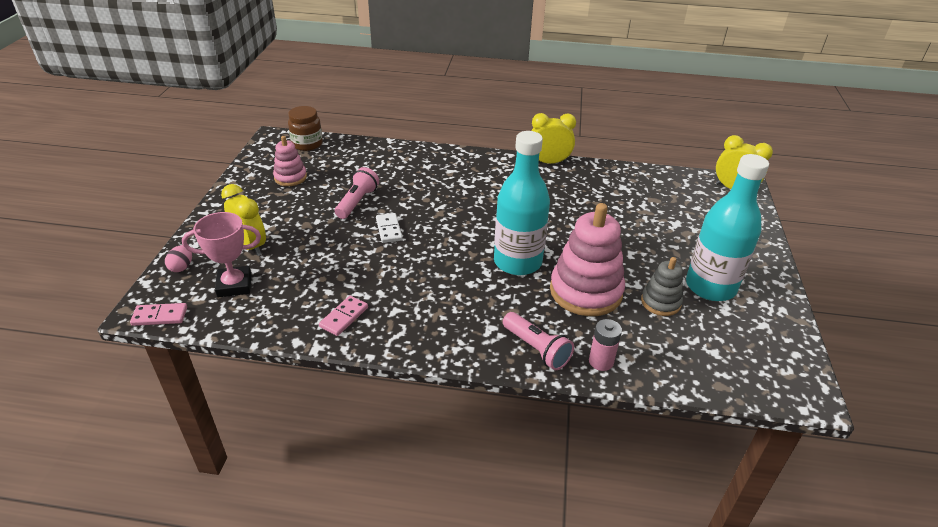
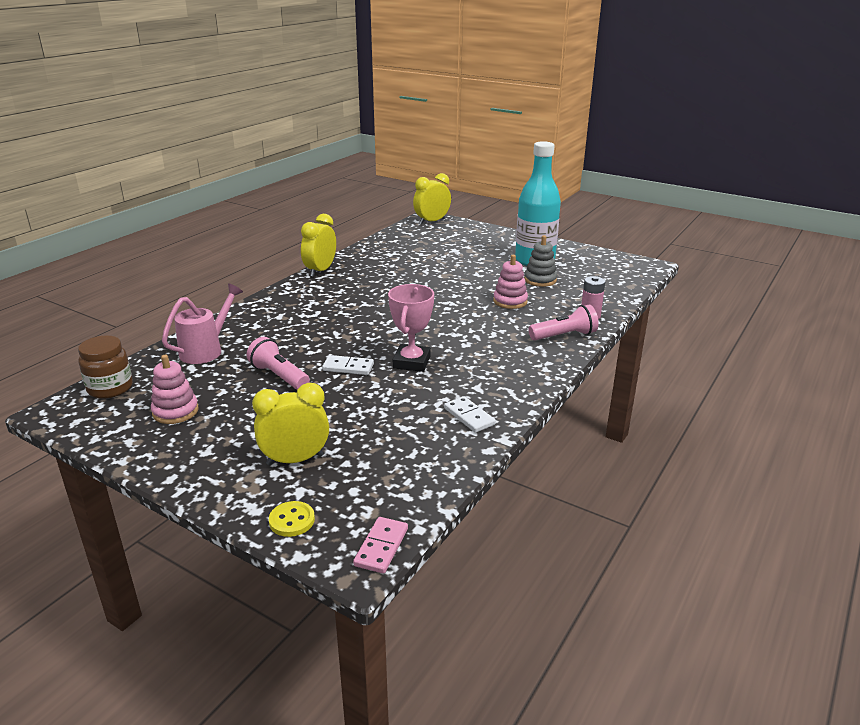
camera: 65 degrees left, 10 degrees down
(182, 267) = (292, 520): pink egg -> yellow button
(234, 285) = (364, 480): pink trophy -> pink trophy (411, 362)
(344, 317) = (469, 416): pink domino -> white domino
(376, 159) = (206, 350): none -> pink watering can
(517, 262) = (452, 318): turquoise bottle -> none
(585, 291) = (510, 301): pink stacking toy -> pink stacking toy, size x0.54

